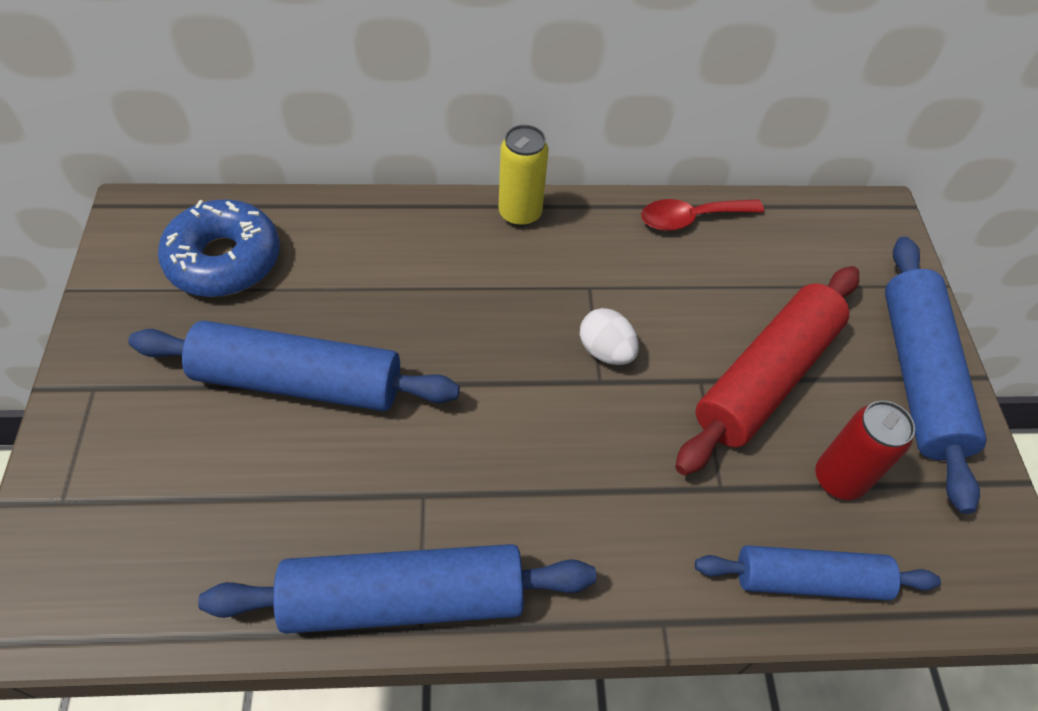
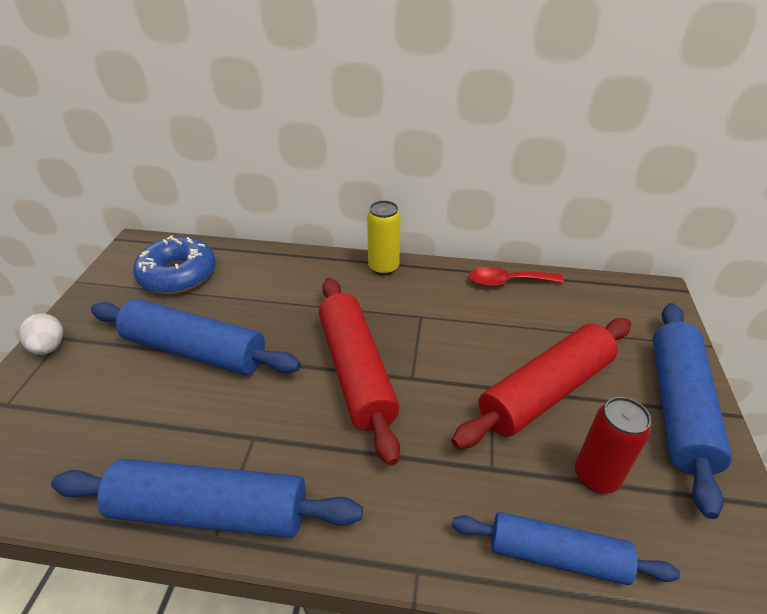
camera: 15 degrees right, 15 degrees down
(527, 382) = (356, 371): none -> red rolling pin
(605, 351) = (421, 358): white egg -> white egg (49, 347)

